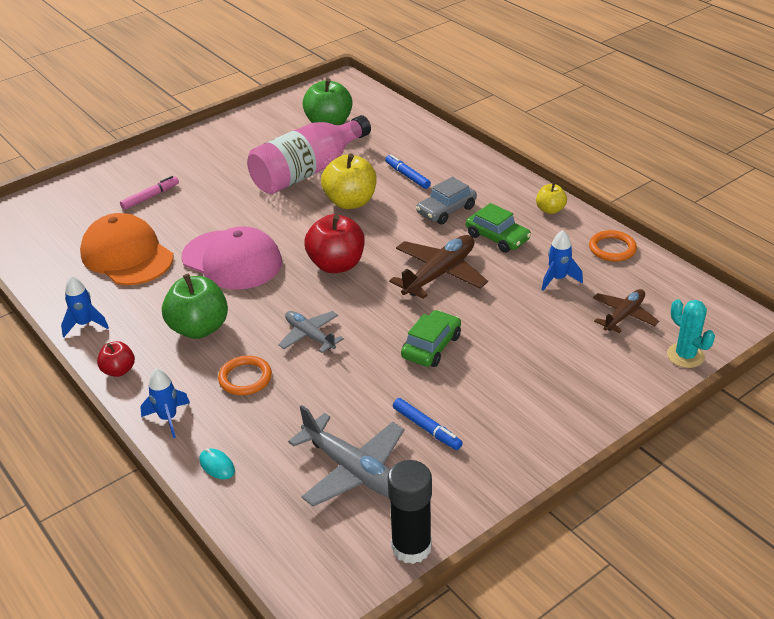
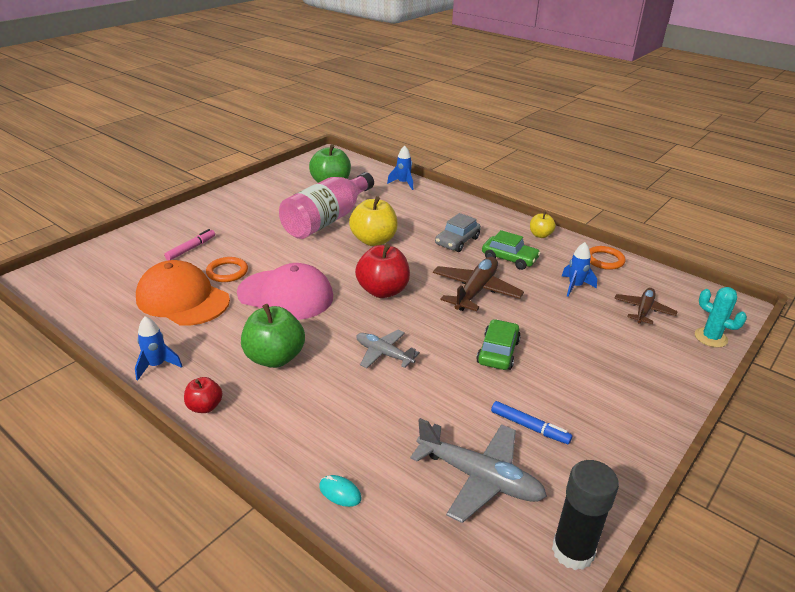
camera: 15 degrees left, 5 degrees down
(168, 418) = (272, 449): blue rocket -> blue rocket (403, 183)
(245, 378) = (337, 400): orange ring -> orange ring (227, 272)
(407, 176) = (413, 218): blue marker -> none

